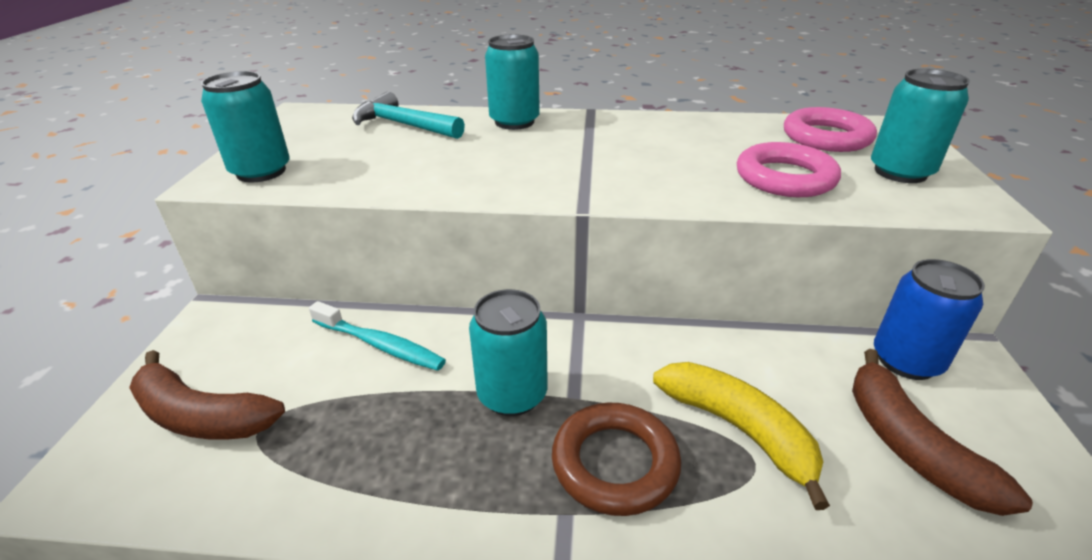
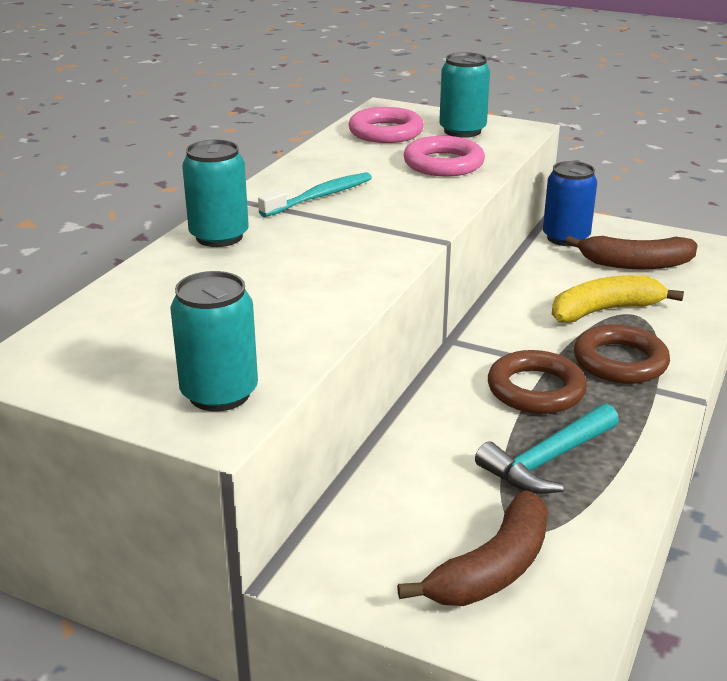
camera: 70 degrees left, 5 degrees down
(380, 345) = (435, 450): turquoise toothbrush -> turquoise toothbrush (320, 197)
(403, 125) = (158, 297): turquoise hammer -> turquoise hammer (547, 461)
(512, 394) = (535, 389): turquoise can -> brown ring

